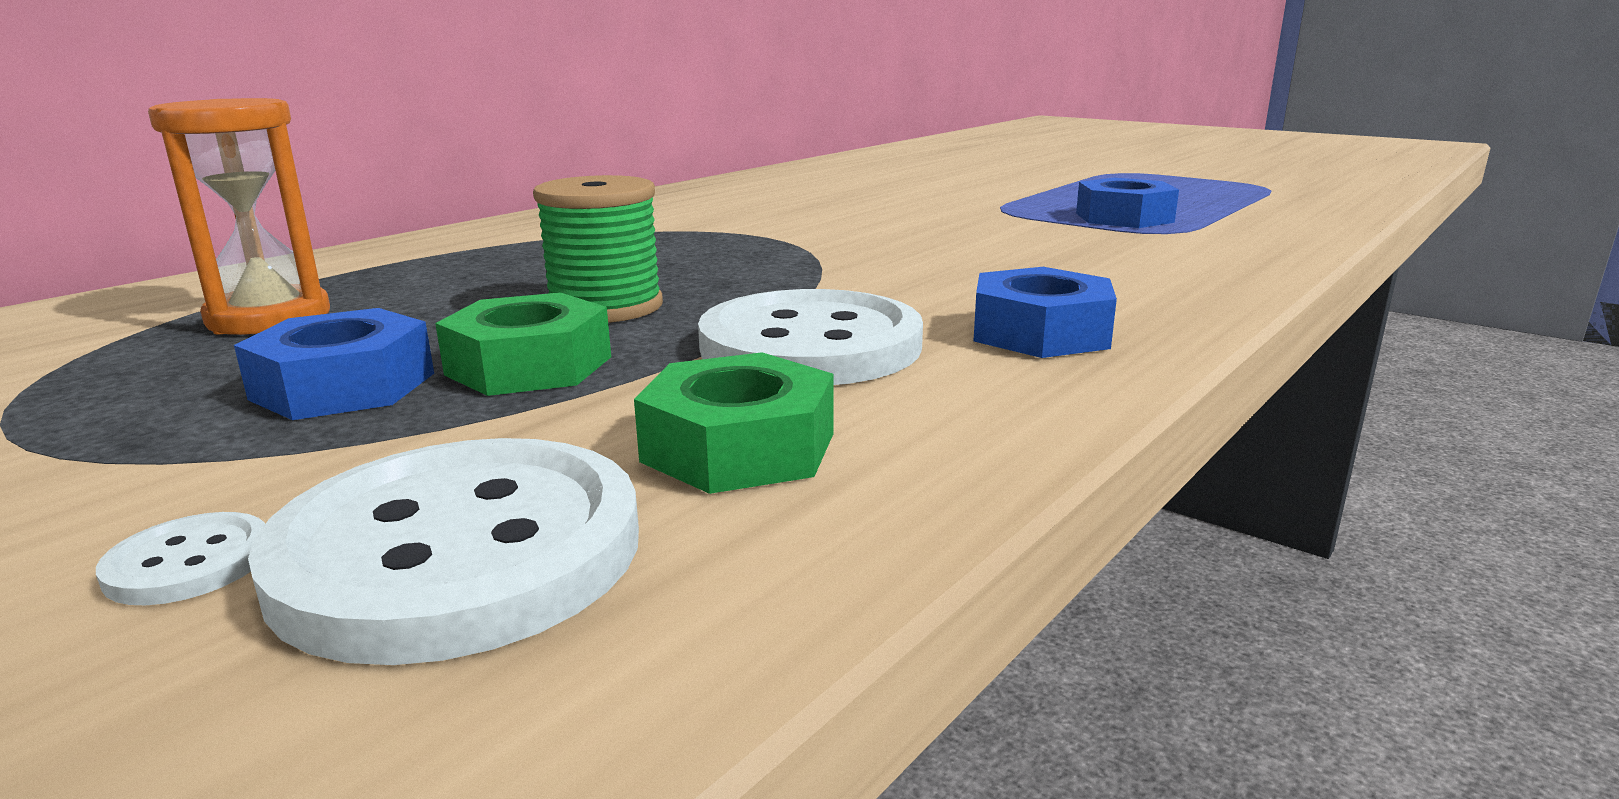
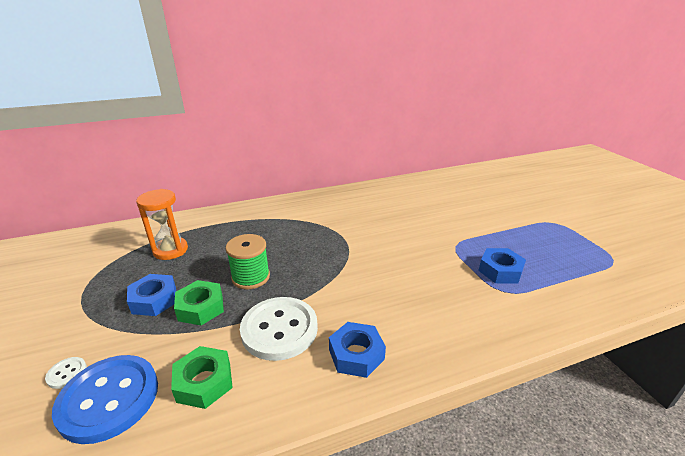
camera: 30 degrees right, 10 degrees up
(459, 552) = (109, 399): white button -> blue button

